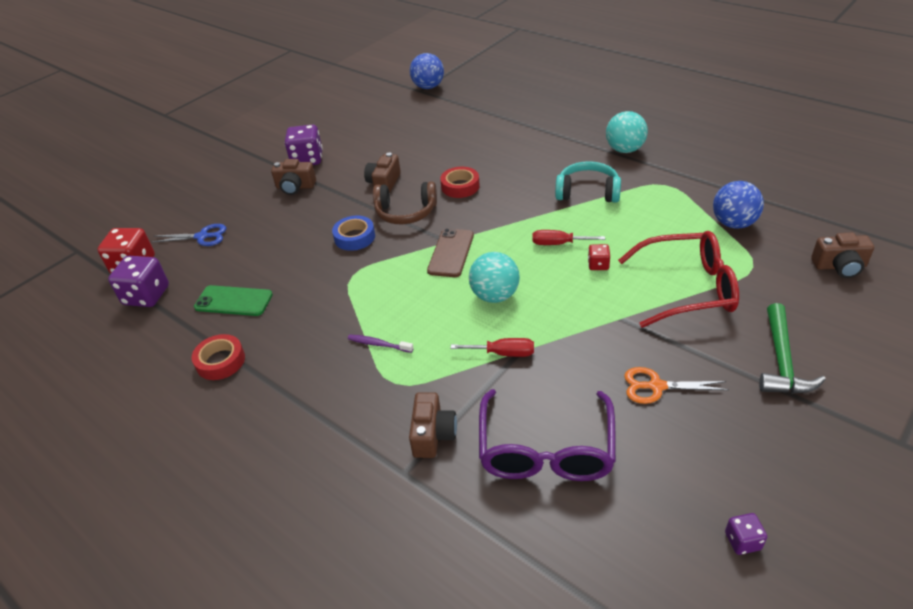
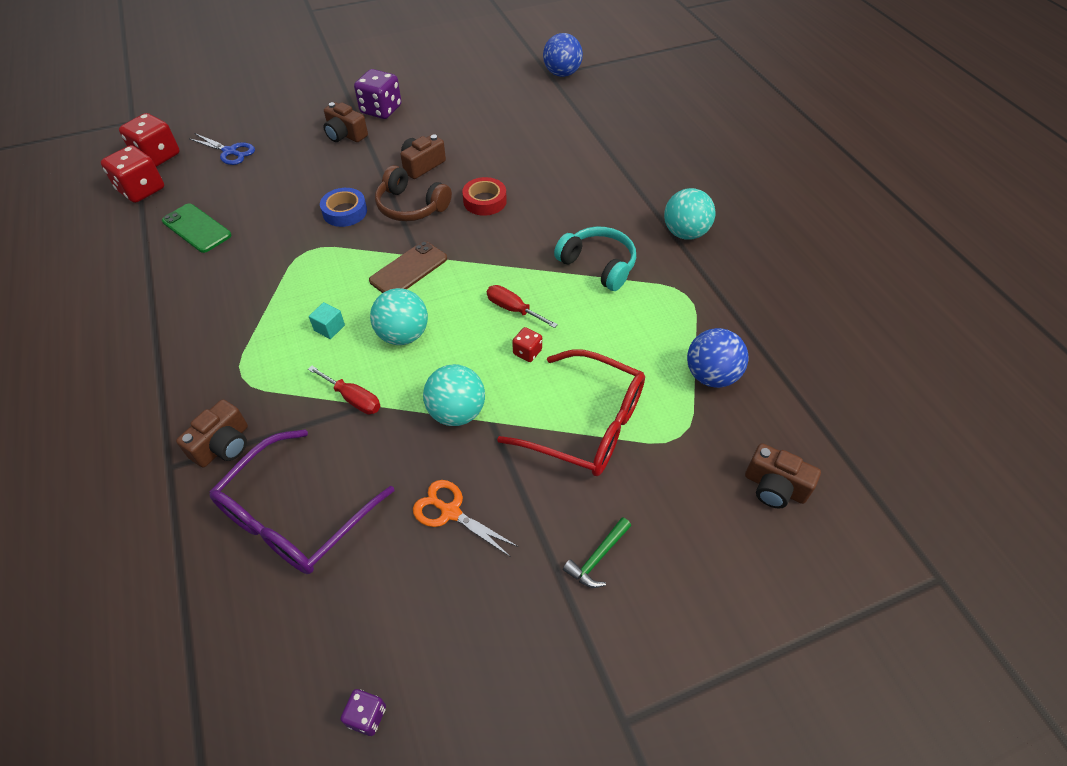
camera: 25 degrees right, 10 degrees up
(146, 296) = (141, 190): purple dice -> red dice
(220, 361) = (137, 282): red tape -> none
(379, 344) = (264, 332): purple toothbrush -> none
(430, 317) = (329, 328): none -> turquoise cube
(590, 324) = (456, 412): none -> turquoise ball
(782, 361) = (597, 558): green hammer -> green hammer, size x0.59

